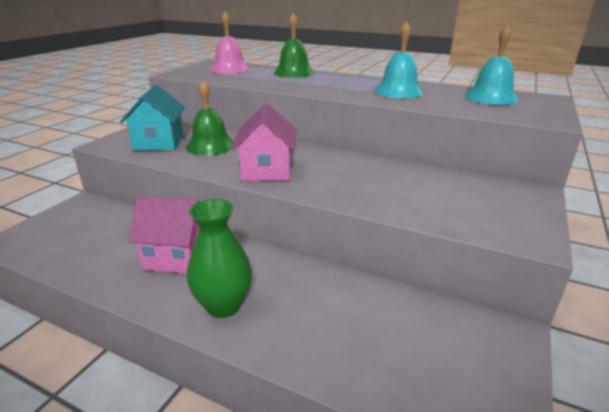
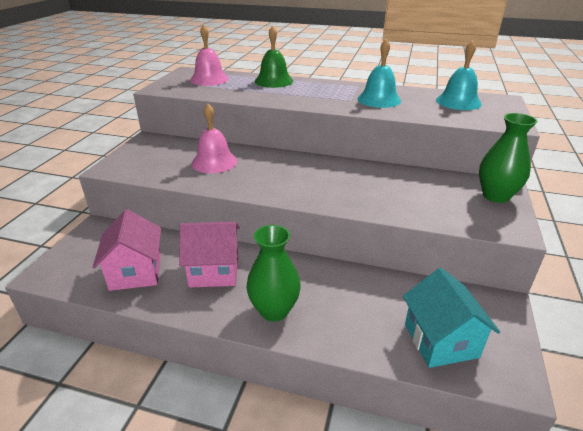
camera: 10 degrees left, 5 degrees up
(159, 143) = (163, 162): turquoise house -> turquoise house (441, 340)
(210, 146) = (214, 162): green bell -> pink bell
(267, 171) = (279, 185): pink house -> pink house (136, 272)
(520, 201) = (496, 196): none -> green vase

